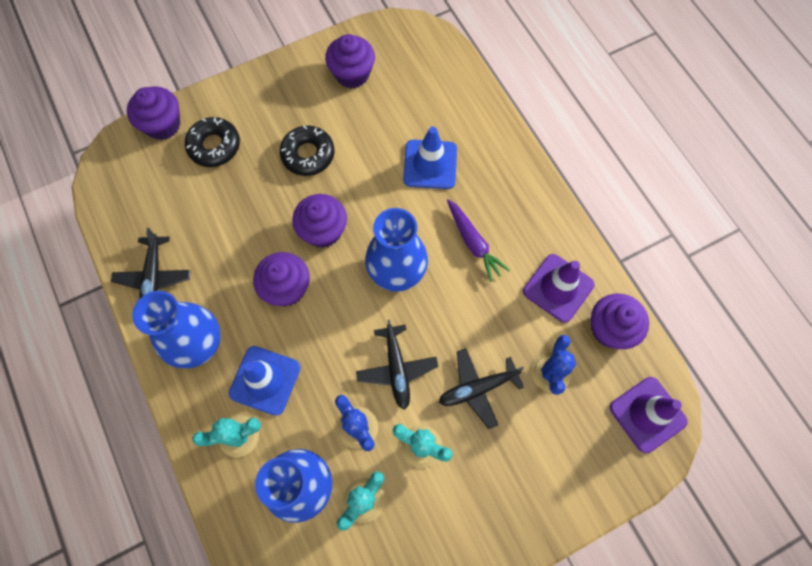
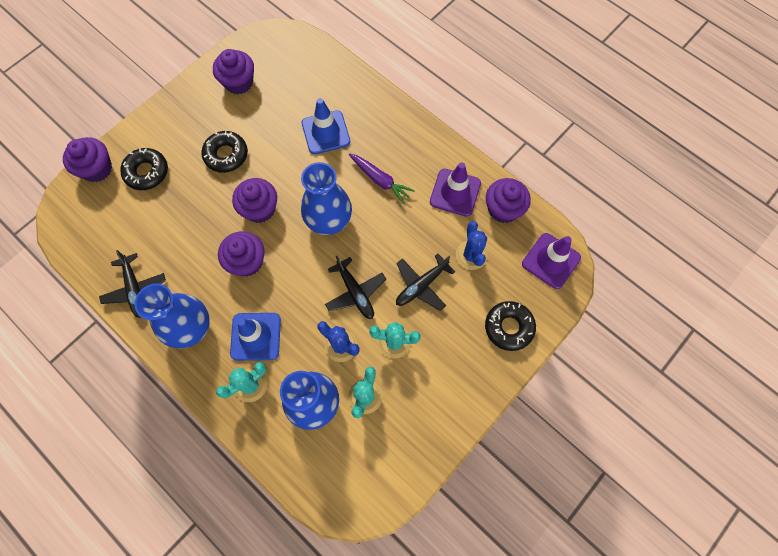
camera: 20 degrees left, 0 degrees up
(565, 479) = (509, 327): none -> black donut

